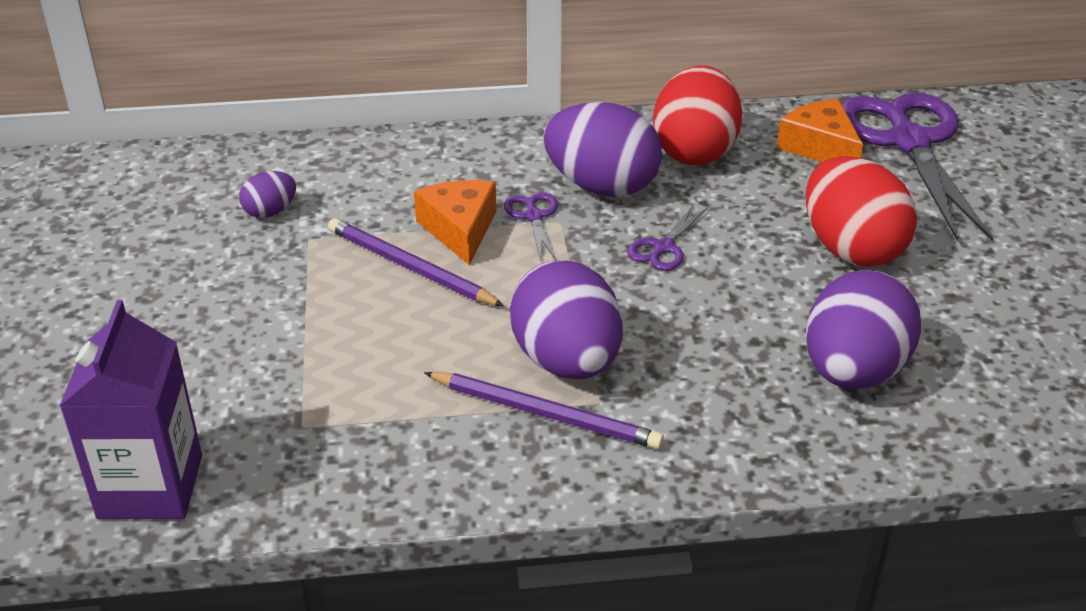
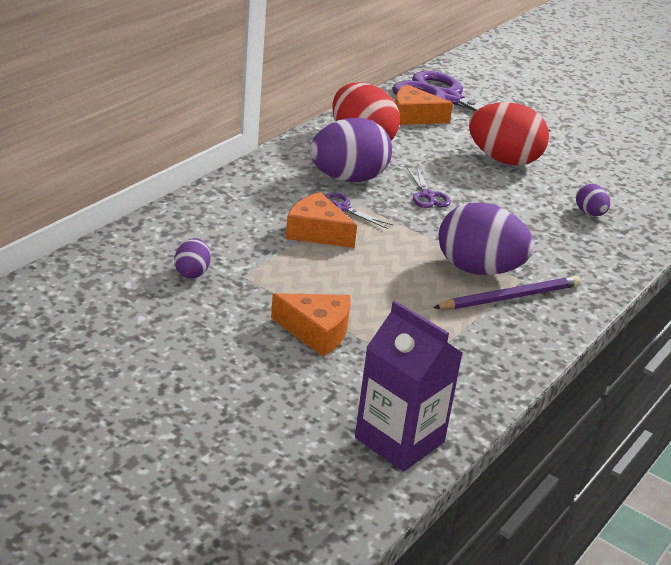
camera: 50 degrees left, 5 degrees down
(274, 331) = (317, 332): none -> orange cheese
(410, 267) = (327, 263): purple pencil -> none
(853, 372) = (590, 213): purple egg -> purple egg, size x0.48

